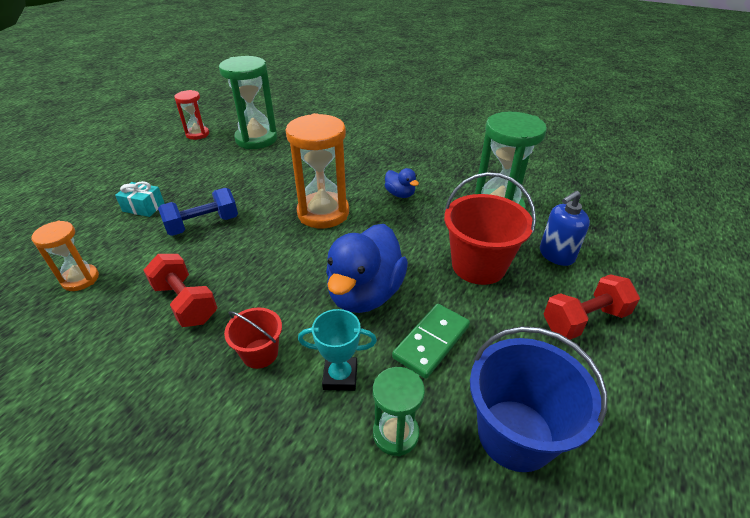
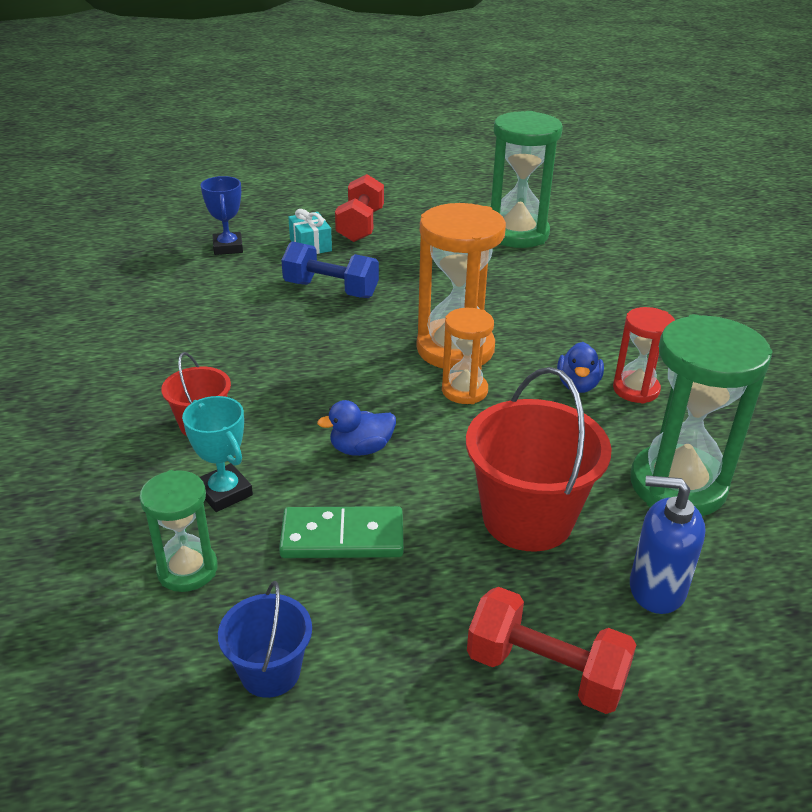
camera: 50 degrees right, 5 degrees down
(80, 279) = (183, 277): orange hourglass -> orange hourglass (464, 390)
(83, 241) = (228, 247): none -> blue trophy
(185, 303) = (217, 345): red dumbbell -> red dumbbell (360, 226)
(197, 134) = (465, 199): red hourglass -> red hourglass (635, 389)
(365, 293) = (361, 449): blue duck -> blue duck, size x0.47
(515, 434) = (270, 672): blue bucket -> blue bucket, size x0.55

